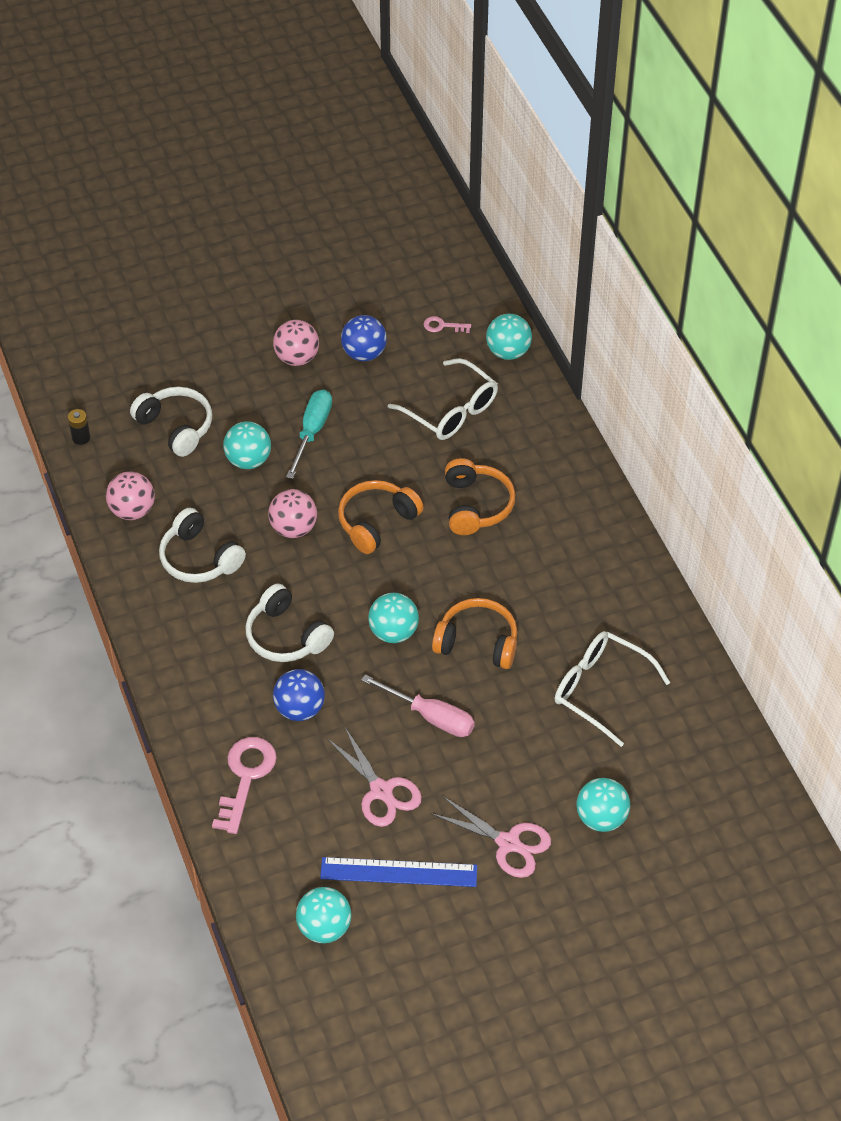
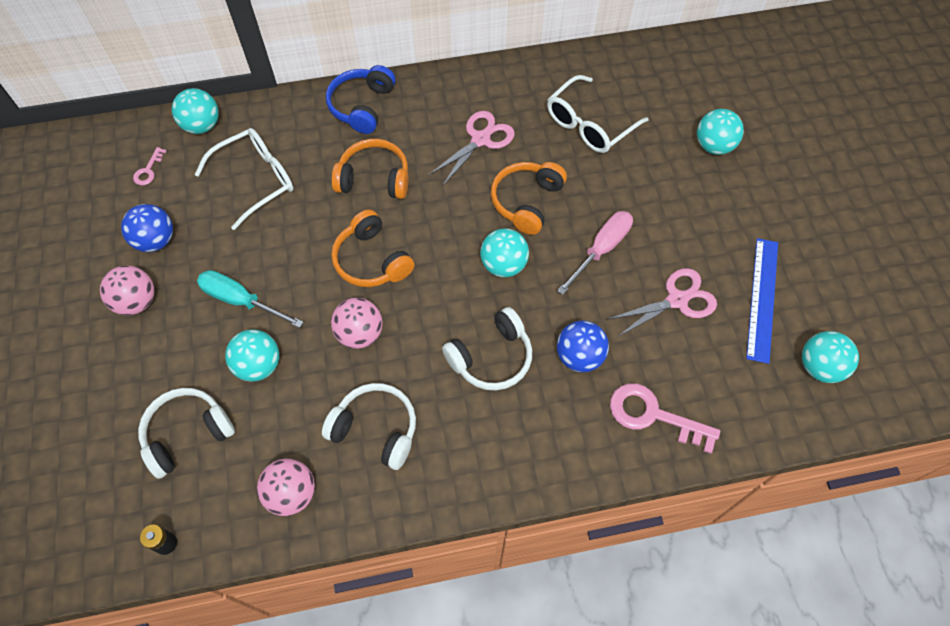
camera: 80 degrees left, 10 degrees up
(199, 558) = (376, 429): white headphones -> white headphones turned 120 degrees counterclockwise
(508, 843) = (735, 213): pink scissors -> pink scissors (480, 139)
(570, 477) = (362, 106): none -> blue headphones

